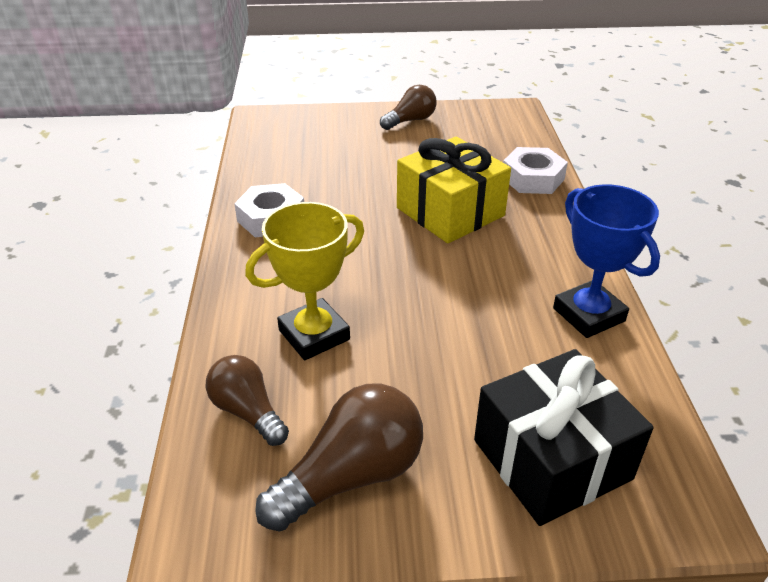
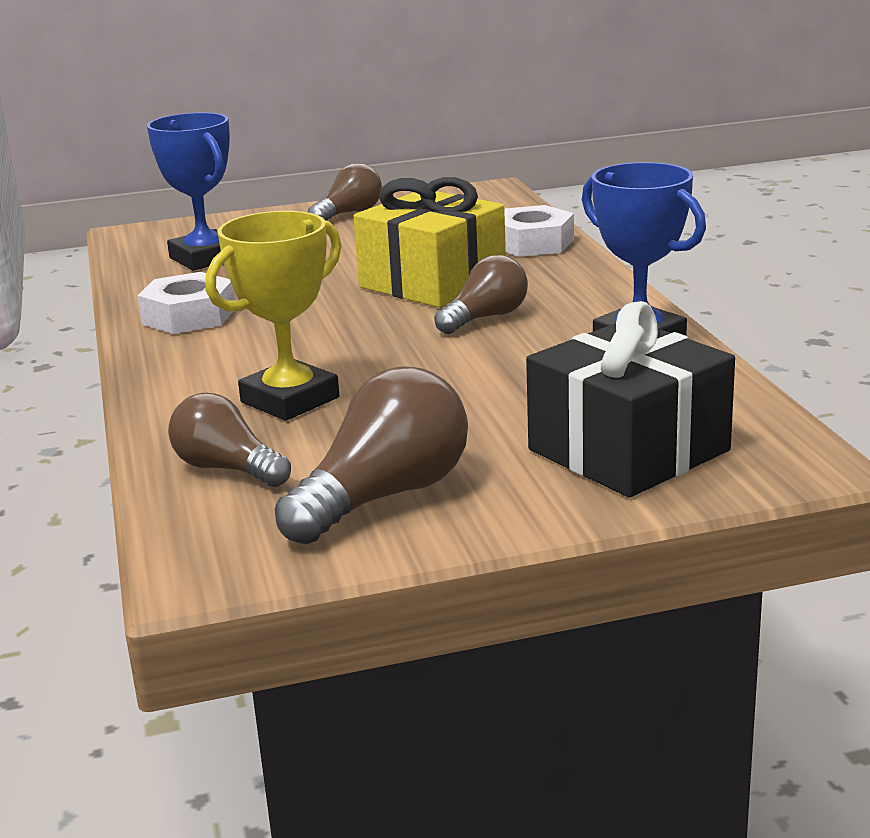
camera: 10 degrees left, 15 degrees down
(300, 154) = (205, 258): none -> blue trophy
(478, 263) = (485, 318): none -> brown light bulb

